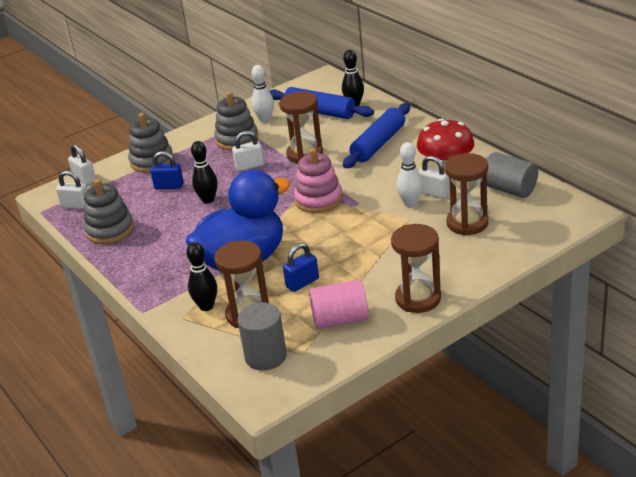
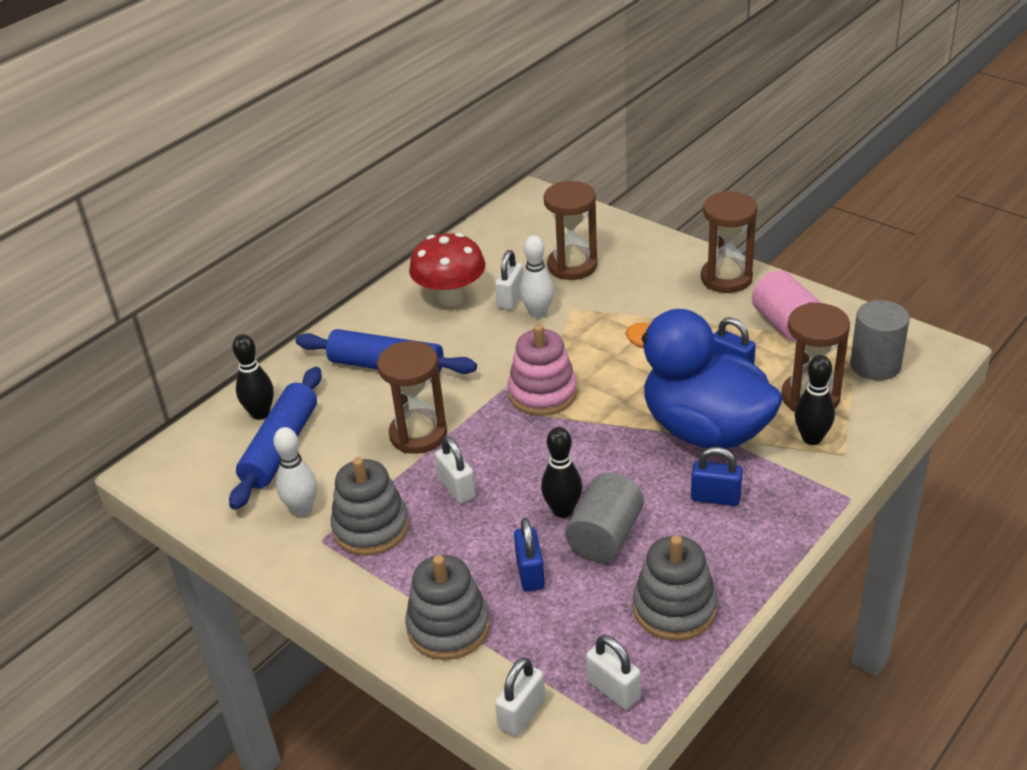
camera: 105 degrees left, 5 degrees up
(76, 206) = (613, 690): white padlock -> white padlock turned 45 degrees counterclockwise
(180, 256) = (715, 497): none -> blue padlock
(509, 189) = (494, 246): grey cylinder -> grey cylinder (605, 536)

